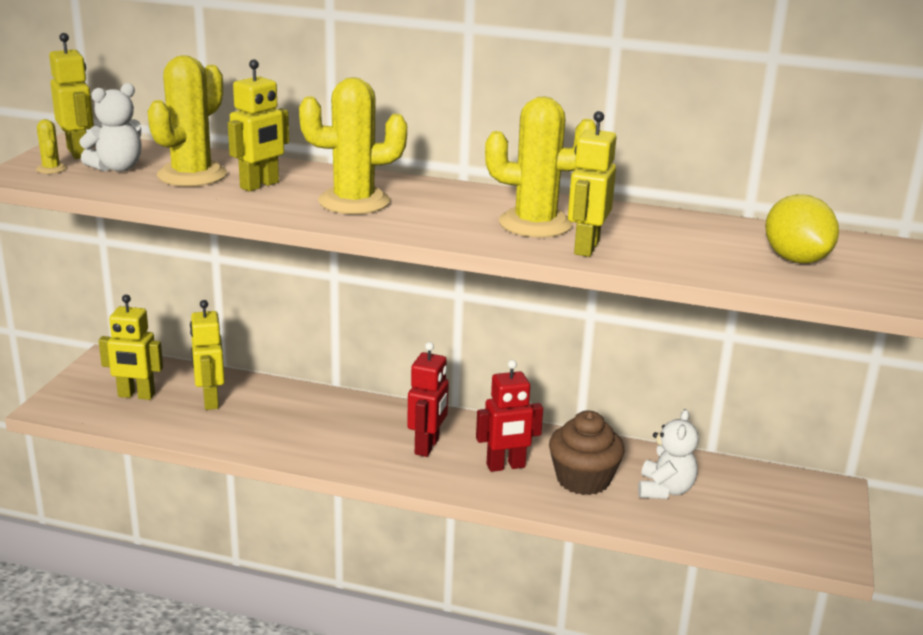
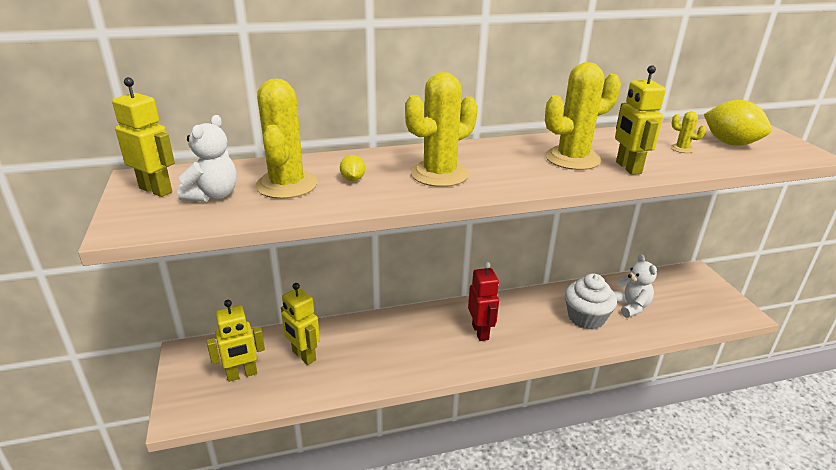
camera: 30 degrees left, 5 degrees up
(51, 169) = (152, 213): yellow cactus -> yellow cactus (682, 149)
(260, 185) = (353, 179): yellow robot -> yellow lemon
(506, 466) = (538, 327): red robot -> none
(583, 479) = (586, 318): brown cupcake -> white cupcake

